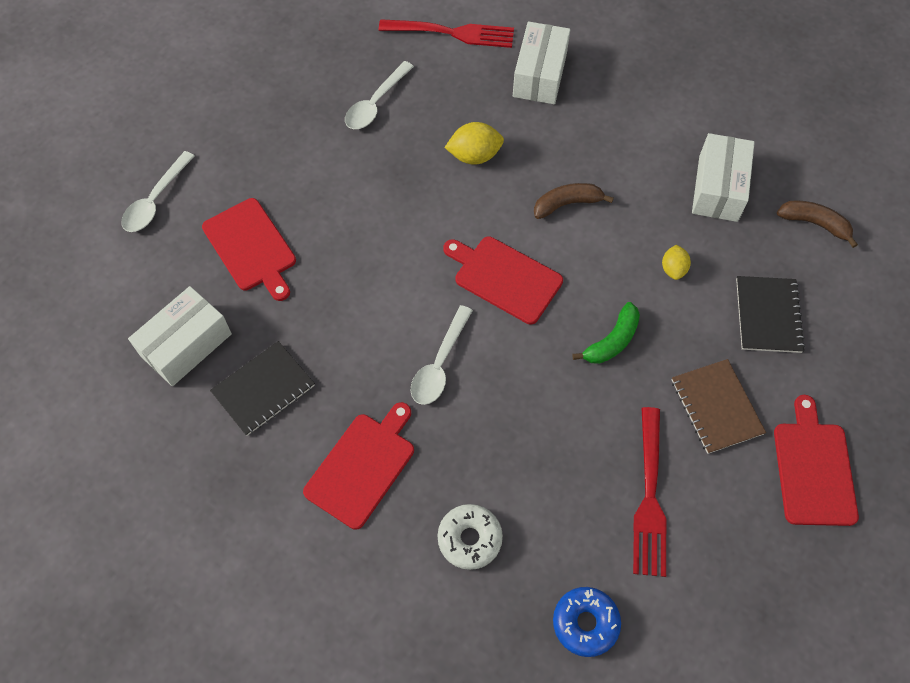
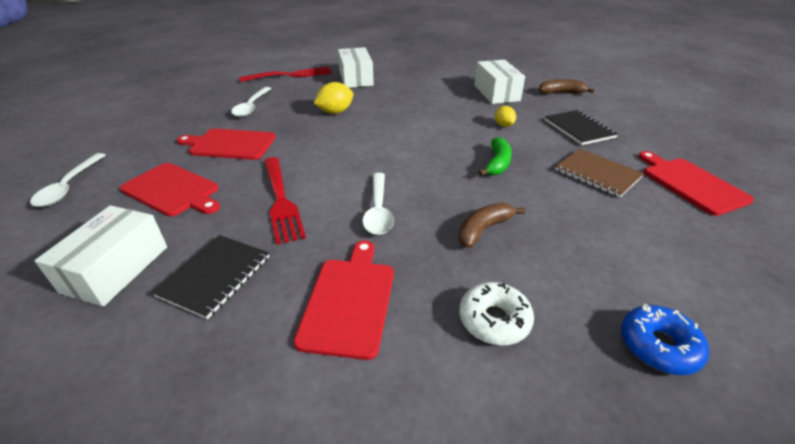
camera: 25 degrees left, 25 degrees down
(504, 278) = (396, 155): red cutting board -> red cutting board (230, 144)
(567, 204) = (412, 116): brown banana -> brown banana (483, 229)
(649, 496) = (608, 234): red fork -> red fork (280, 200)

